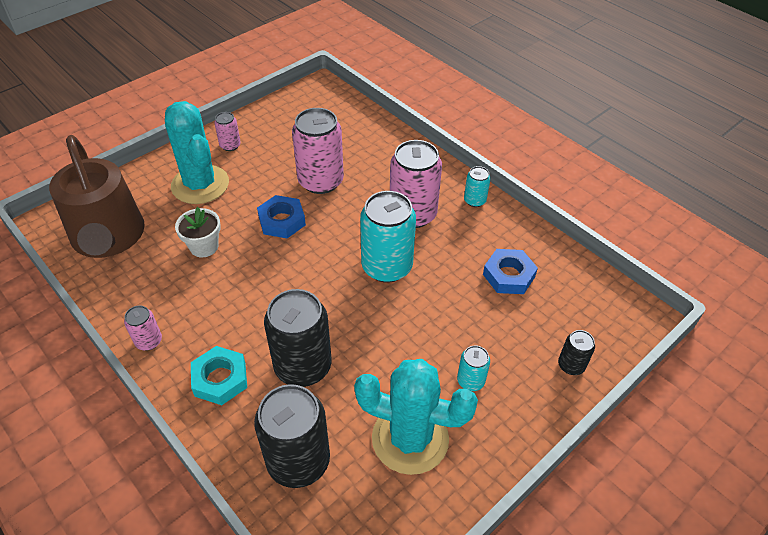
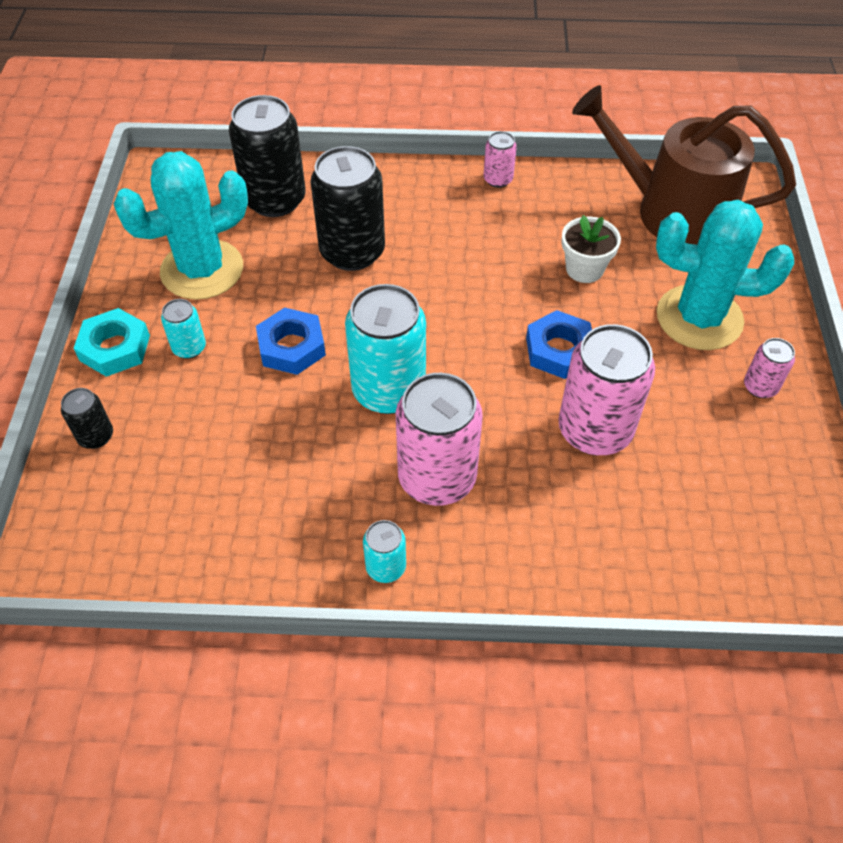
camera: 135 degrees right, 5 degrees up
(220, 379) = (404, 199): turquoise nut -> turquoise nut (115, 348)
(509, 275) = (244, 489): blue nut -> blue nut (291, 347)

